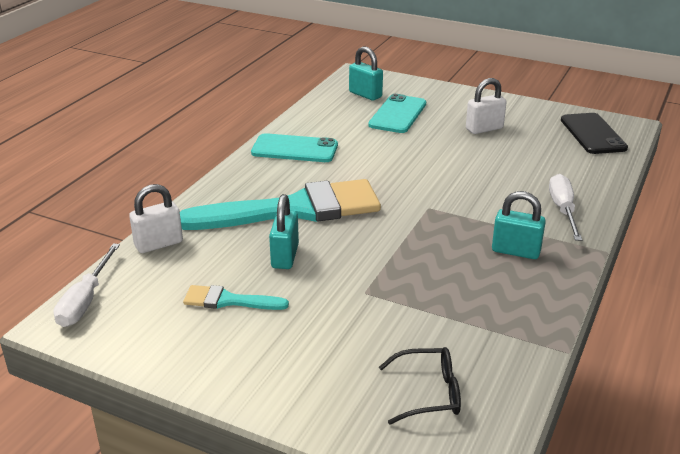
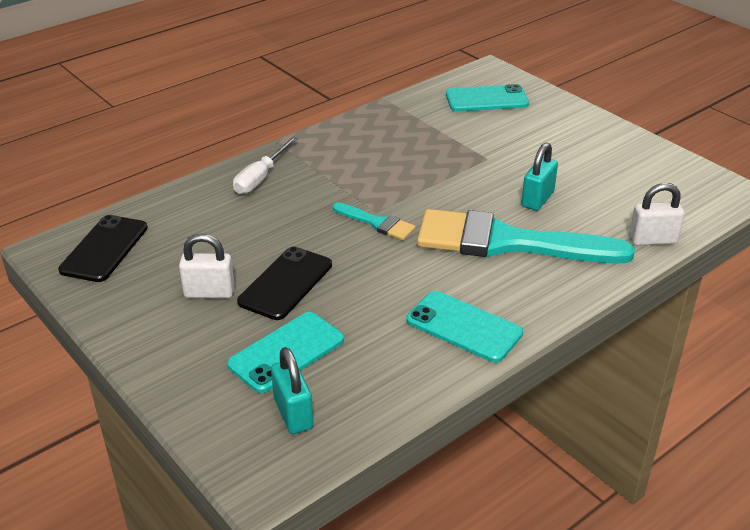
camera: 155 degrees left, 5 degrees up
(85, 300) = (718, 205): white screwdriver -> none
(229, 301) = (597, 177): turquoise brush -> turquoise brush (377, 223)
(429, 393) = (486, 99): black glasses -> turquoise phone
(440, 144) = (285, 283): none -> black phone
(516, 251) = (343, 157): turquoise padlock -> none

